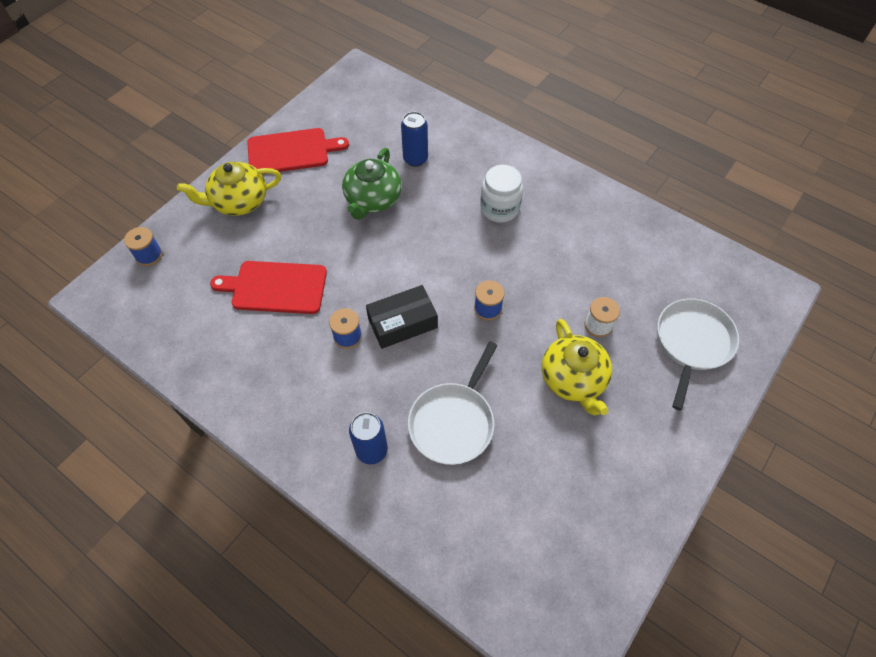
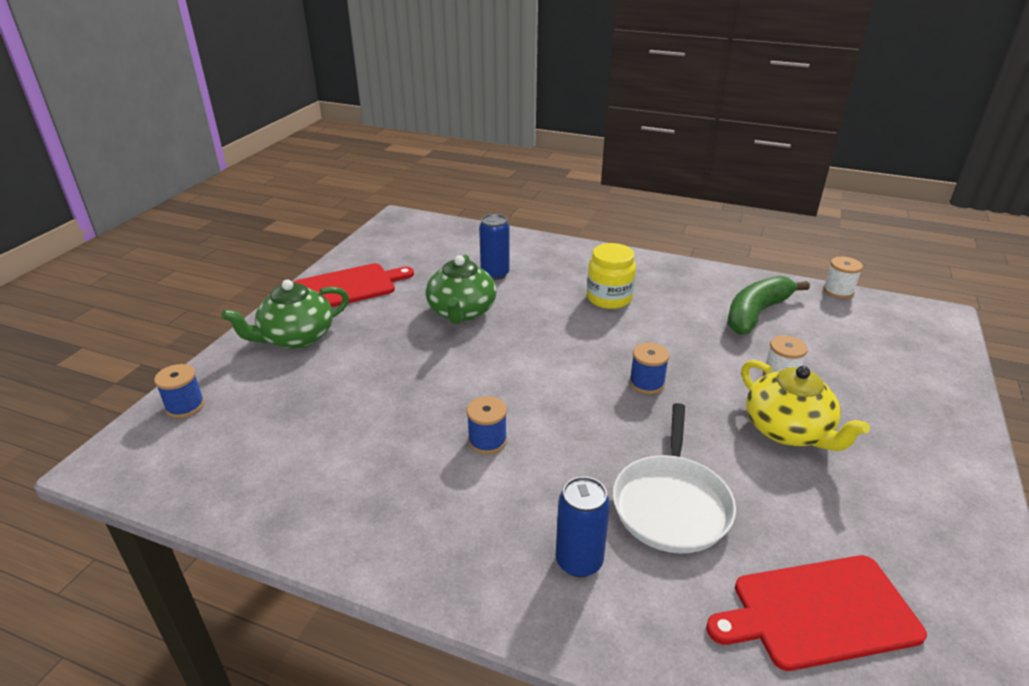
camera: 15 degrees left, 25 degrees down
(239, 202) = (296, 338): yellow teapot -> green teapot
(275, 287) = (371, 409): red cutting board -> red cutting board (819, 612)
(402, 323) = (551, 415): black box -> none
(499, 208) = (609, 298): white jar -> yellow jar
(617, 253) = (756, 313): none -> green banana
(692, 342) = (891, 373): white pan -> none
(706, 241) = (838, 291): none -> white spool

